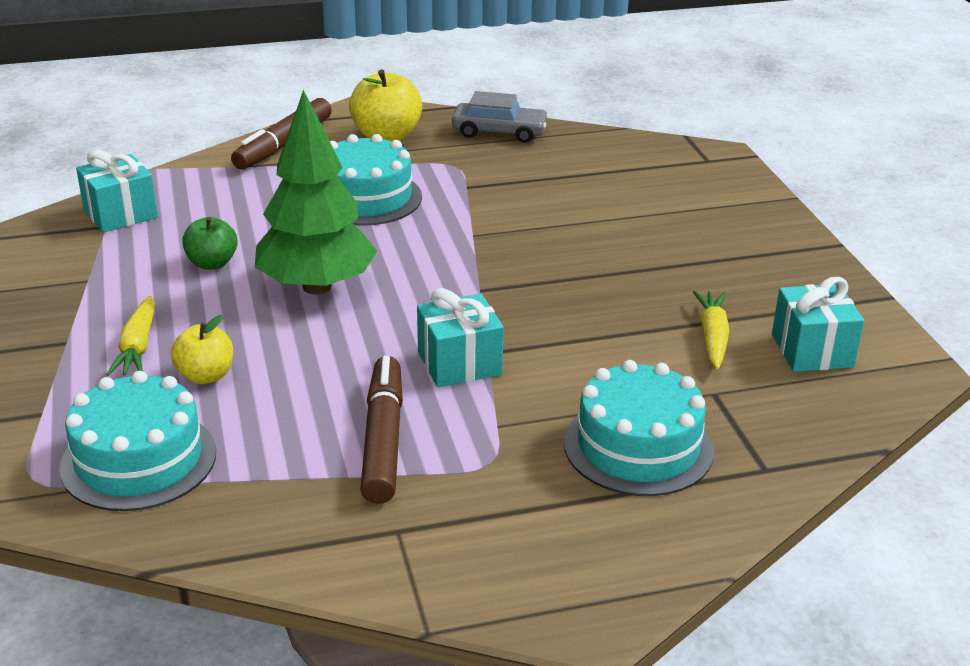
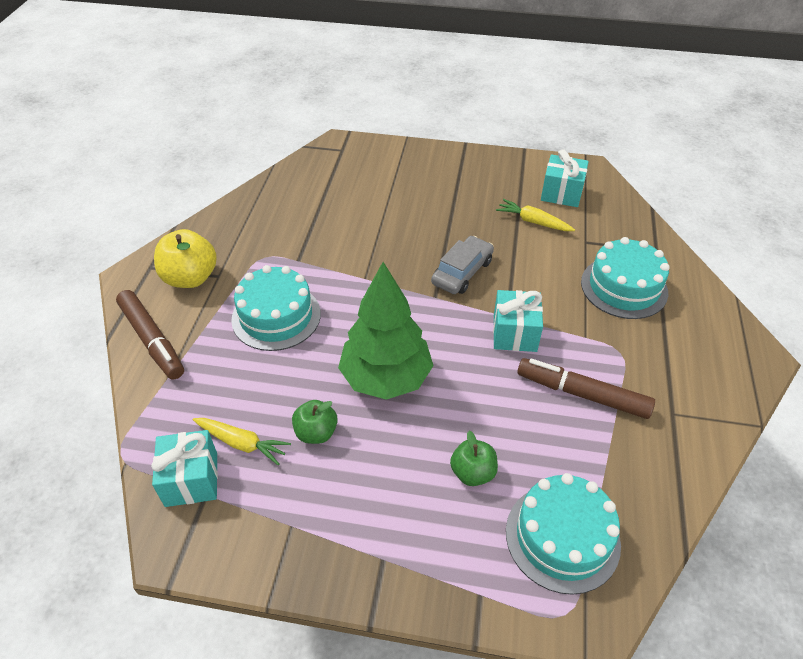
camera: 65 degrees left, 15 degrees up
(137, 347) = (414, 509): yellow carrot -> yellow carrot (242, 443)
(205, 376) = (472, 472): yellow apple -> green apple
(499, 132) = (232, 220): grey car -> grey car (462, 272)

